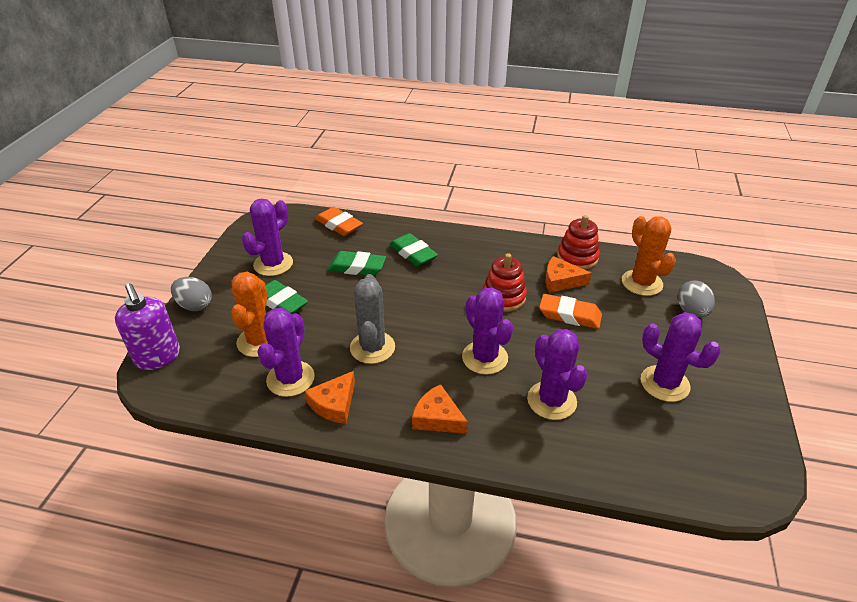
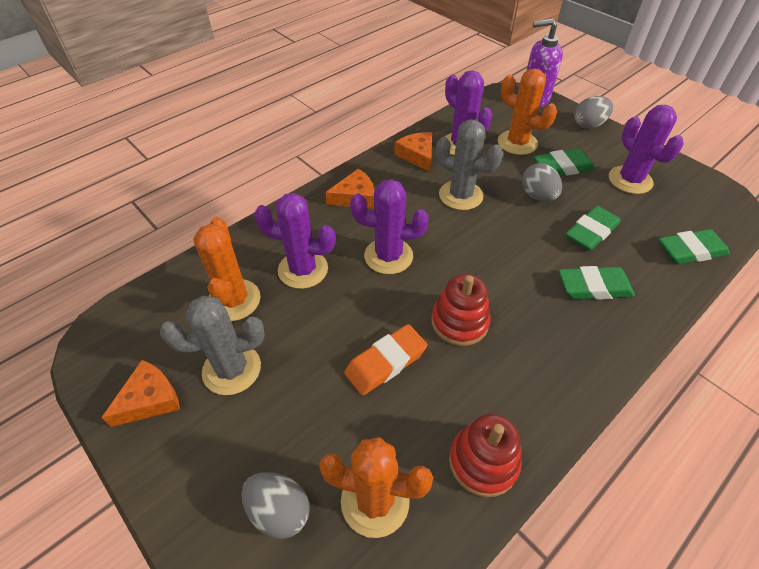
camera: 125 degrees right, 10 degrees up
(335, 304) = (537, 196): none -> grey egg
(339, 225) = (690, 251): orange eraser -> green eraser
(561, 281) = (448, 400): orange cheese -> orange cheese (150, 399)
(624, 424) = (234, 300): none -> orange cactus
(664, 383) = (232, 369): purple cactus -> grey cactus

